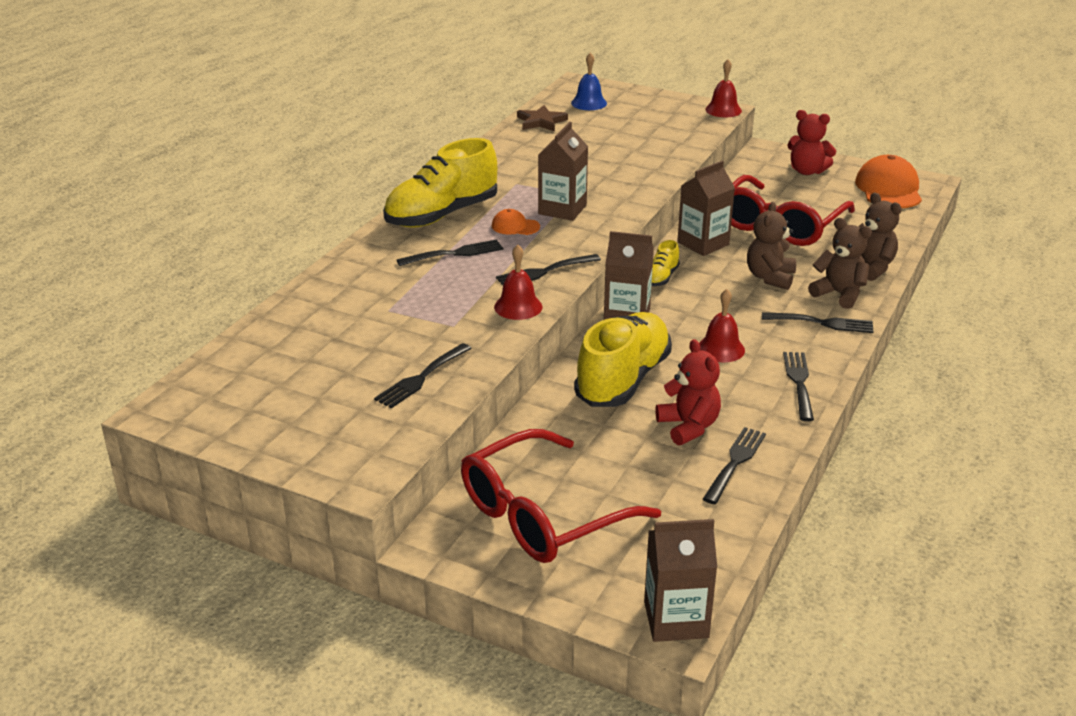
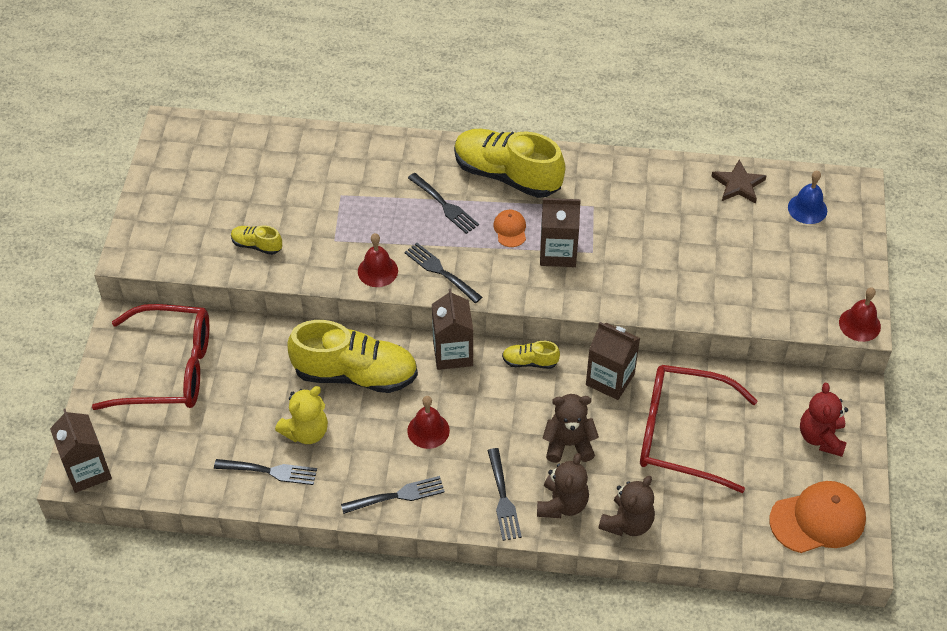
camera: 70 degrees right, 20 degrees up
(421, 378) = (257, 245): black fork -> yellow shoe
(540, 516) = (171, 369): red glasses -> red glasses turned 150 degrees clockwise
(688, 427) = (306, 432): red teddy bear -> yellow teddy bear

